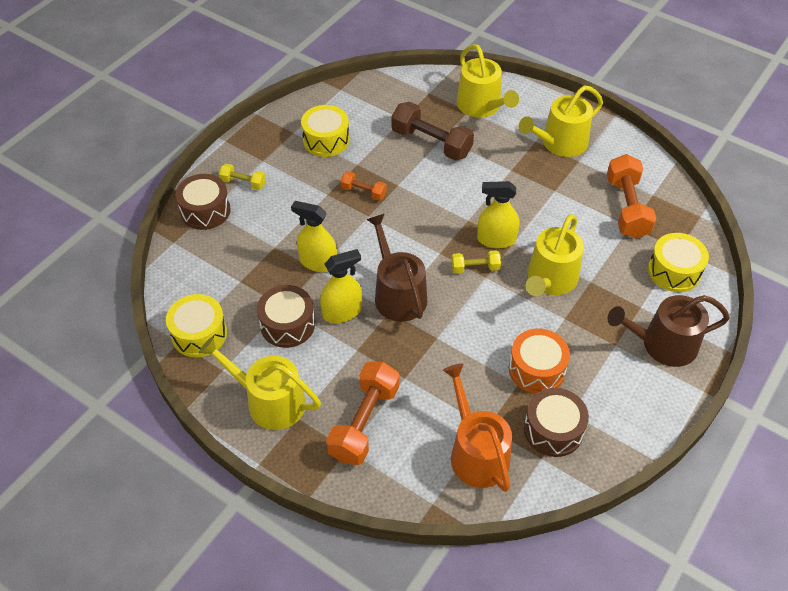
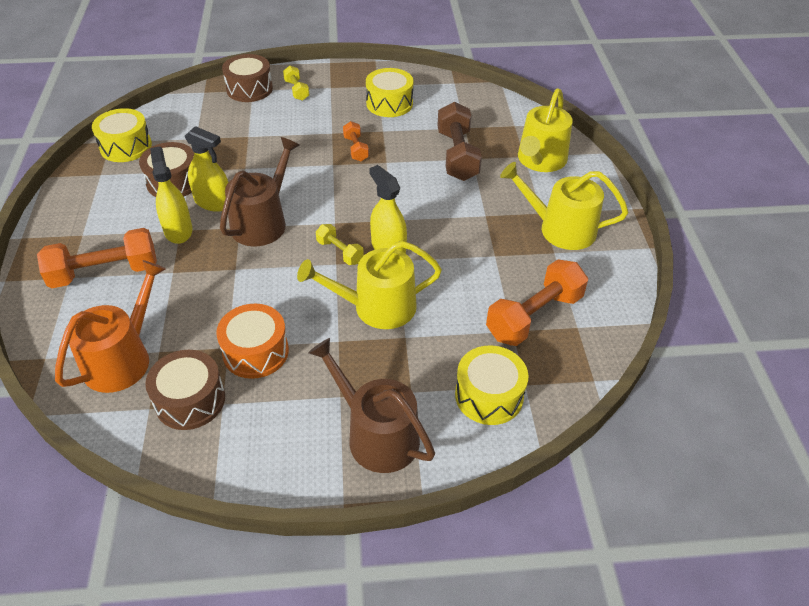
camera: 50 degrees right, 5 degrees down
(269, 401) = (87, 212): yellow watering can -> none
(318, 262) = (254, 164): yellow spray bottle -> yellow spray bottle (178, 230)

